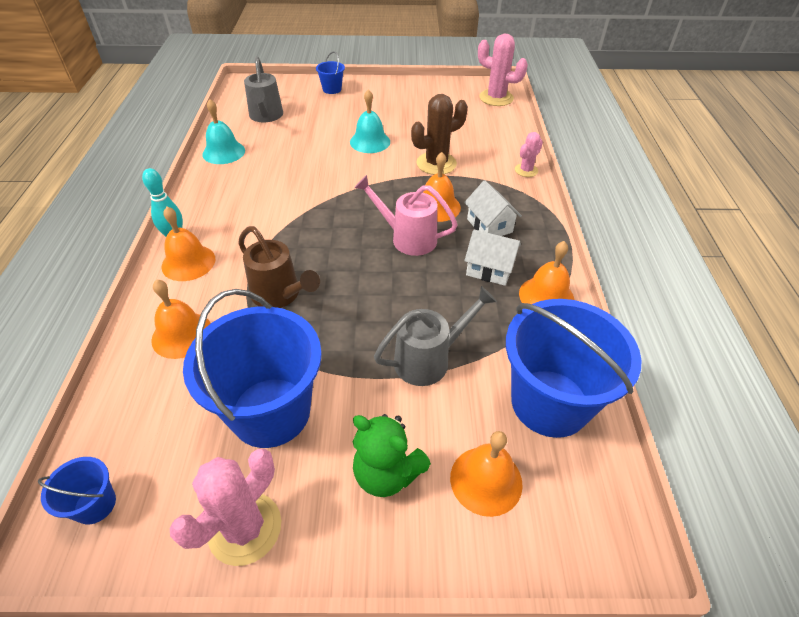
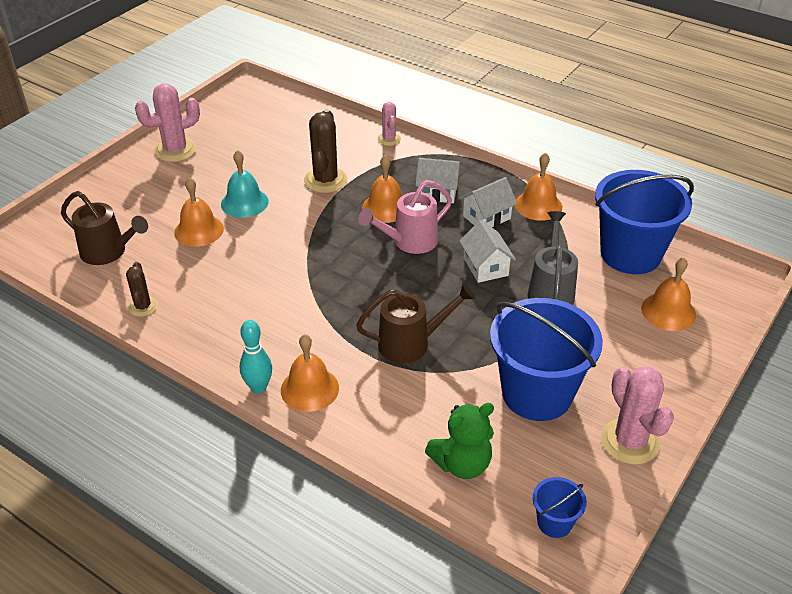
camera: 55 degrees left, 5 degrees down
(182, 335) = (407, 421): orange bell -> orange bell (199, 230)
(223, 152) = (143, 307): turquoise bell -> brown cactus
(266, 116) = (109, 252): grey watering can -> brown watering can
(332, 89) = (114, 186): blue bucket -> none
(386, 473) = (633, 354): green teddy bear -> green teddy bear (462, 464)
(420, 298) = (485, 267): none -> white house
(496, 98) = (265, 99): pink cactus -> pink cactus (175, 150)

